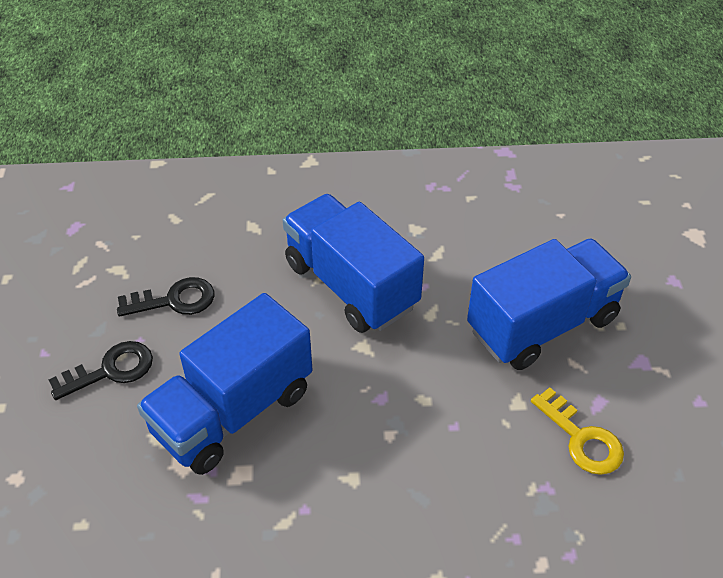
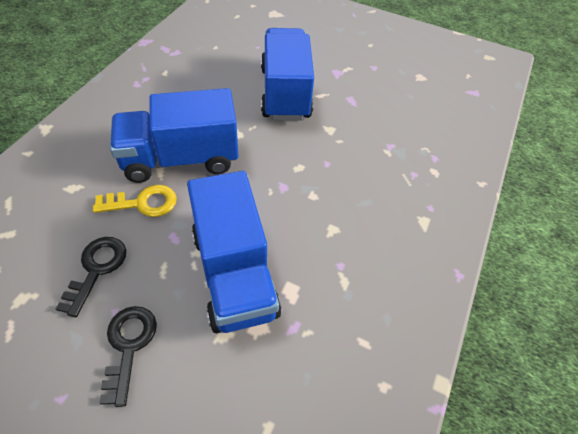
camera: 65 degrees left, 5 degrees up
(581, 438) = (369, 117): yellow key -> yellow key (142, 203)

